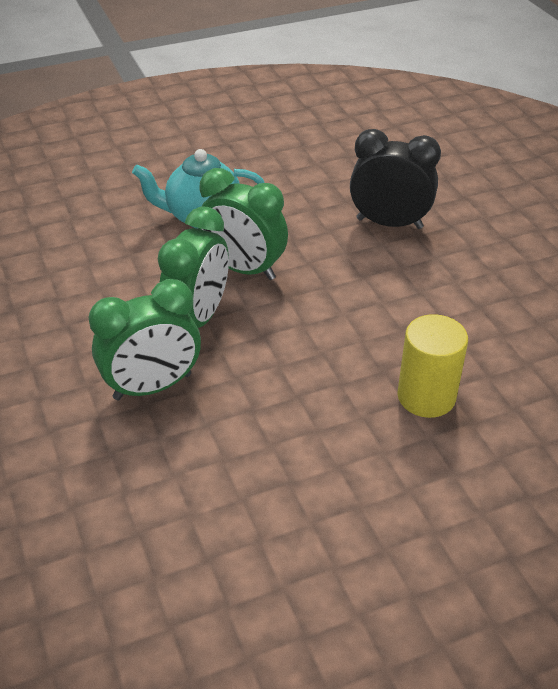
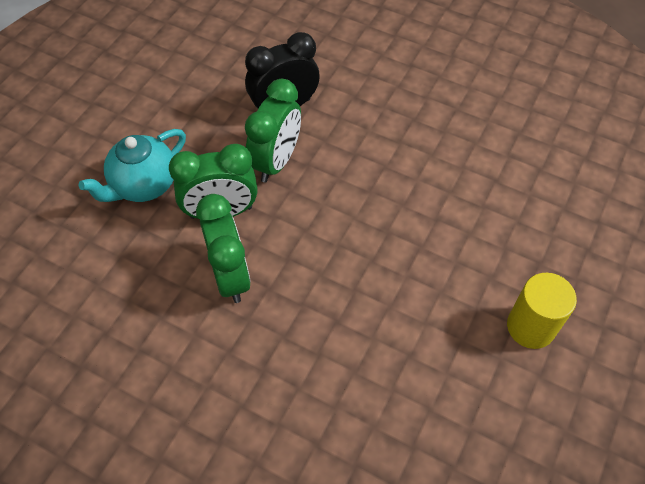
camera: 40 degrees left, 15 degrees up
(153, 387) = (255, 353): green clock -> green clock (276, 161)
(426, 396) = (429, 233): yellow cylinder -> yellow cylinder (530, 327)

